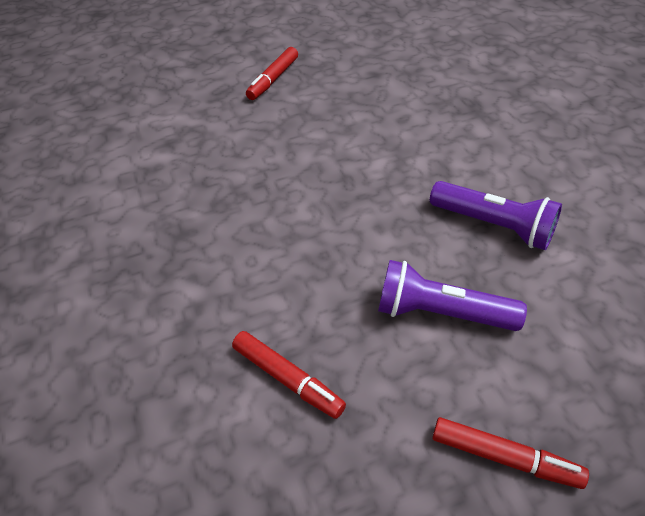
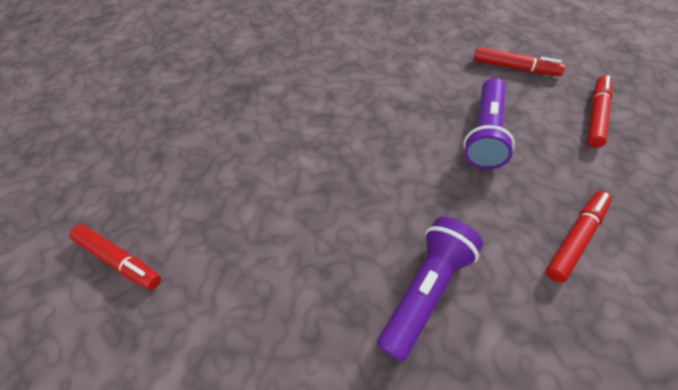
camera: 85 degrees left, 5 degrees up
(493, 225) = (393, 95): purple flashlight -> purple flashlight (426, 291)
(593, 365) = (514, 68): none -> red marker

